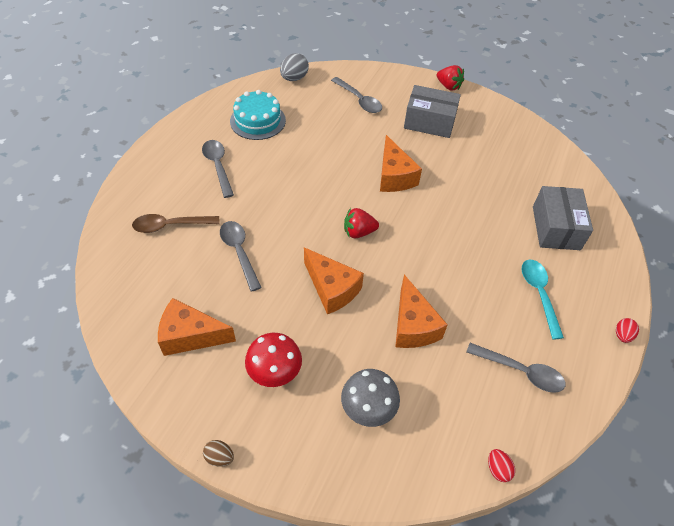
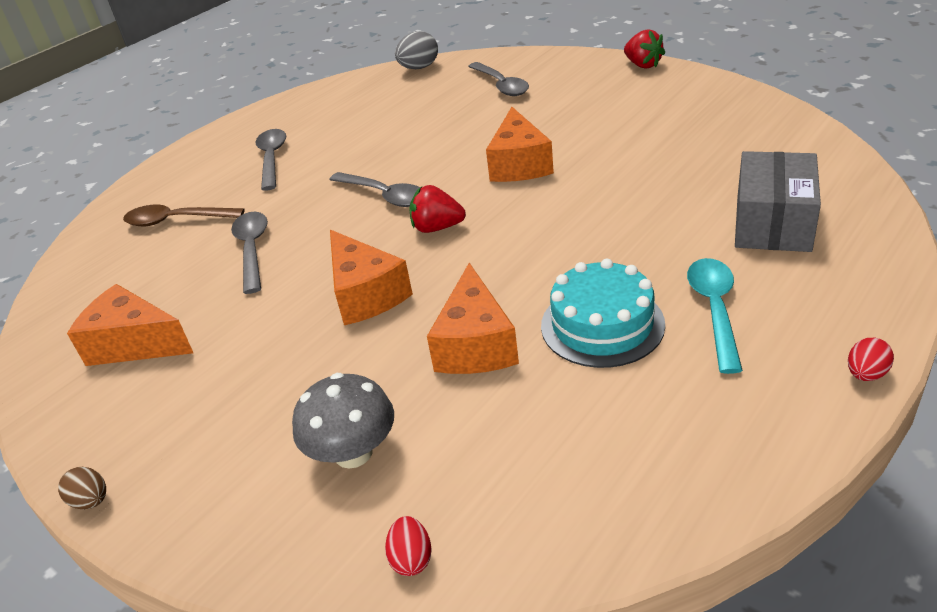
camera: 20 degrees right, 15 degrees down
(258, 121) = (349, 111): turquoise cake -> turquoise cake (602, 325)
(275, 371) = (230, 394): red mushroom -> none
(429, 122) = (598, 104): grey box -> none
(498, 469) = (550, 566): red egg -> red egg (411, 559)
(520, 371) = (644, 417): grey spoon -> grey spoon (384, 195)

